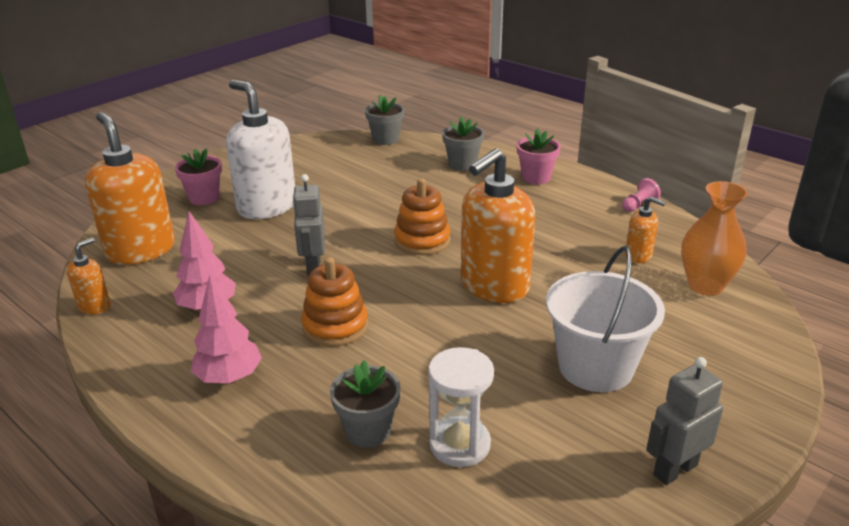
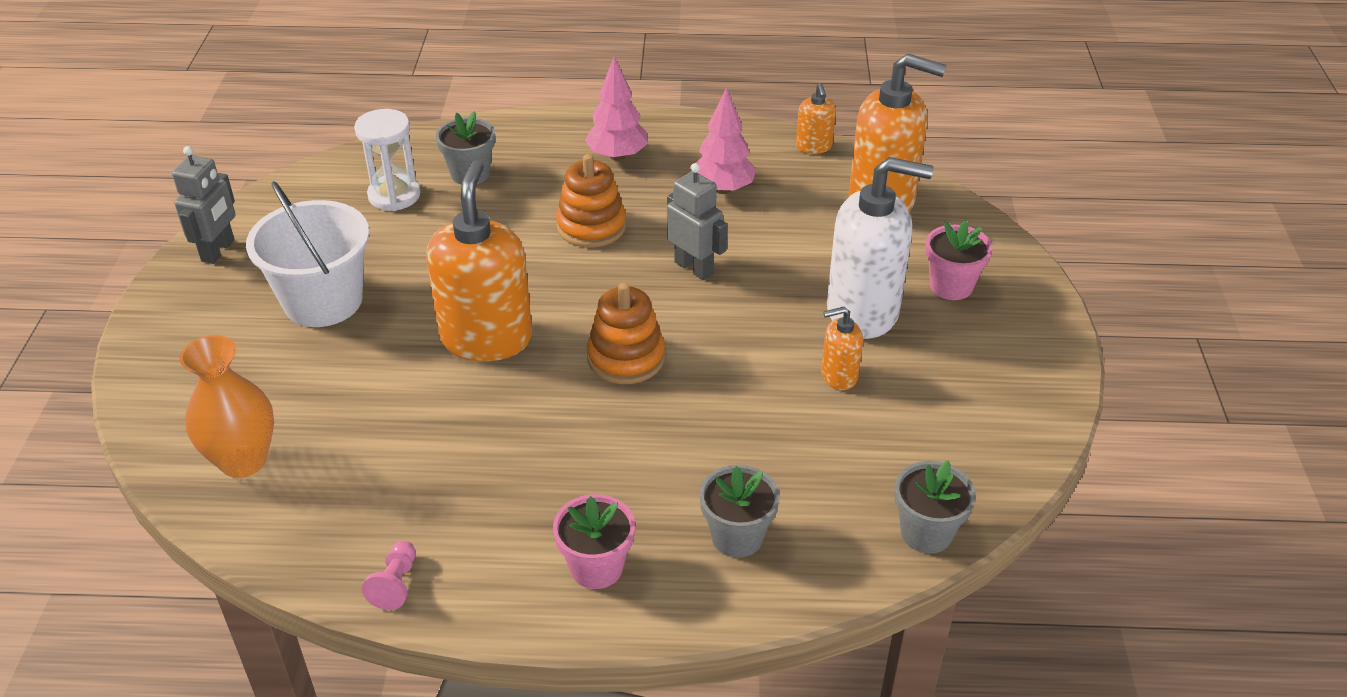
camera: 140 degrees right, 10 degrees up
(638, 255) = (347, 471): orange soap dispenser -> orange soap dispenser (838, 376)

